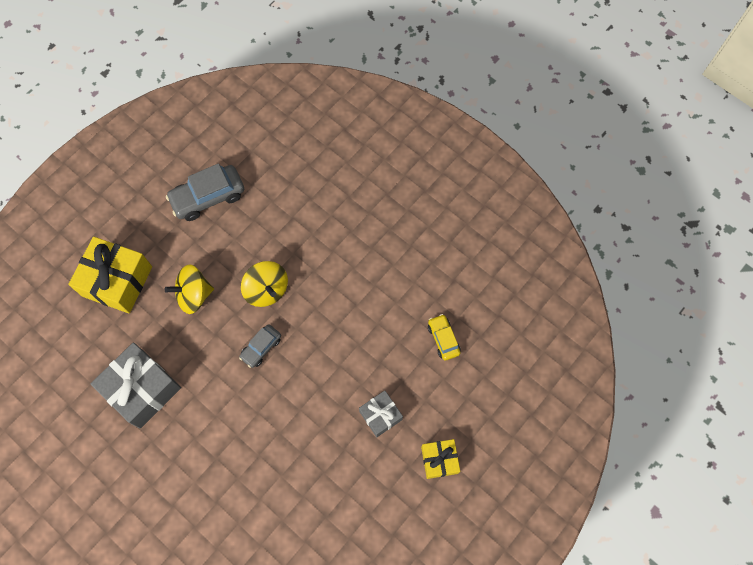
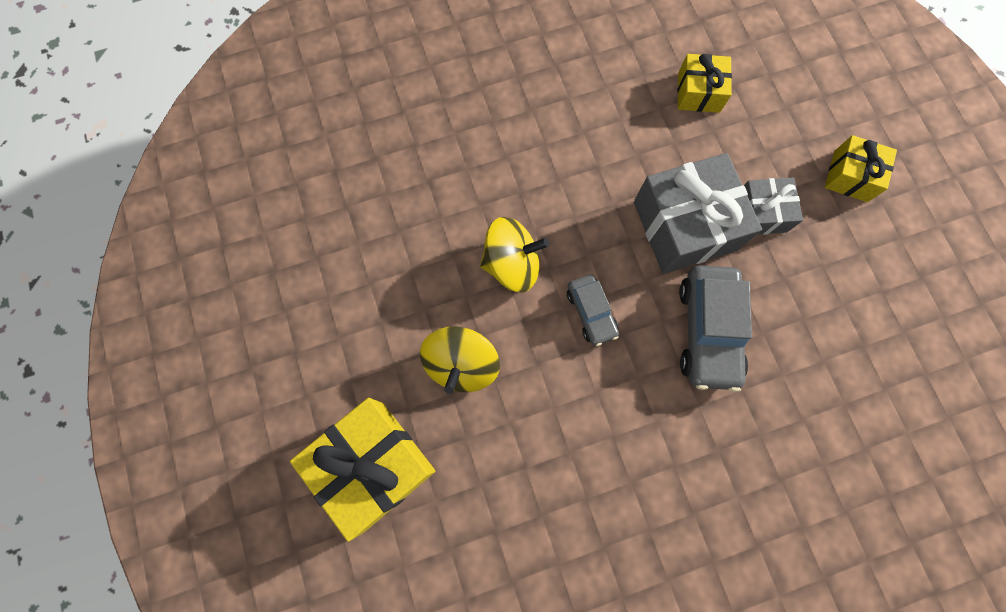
camera: 60 degrees left, 5 degrees up
(142, 389) = (563, 507): grey gift -> grey gift (684, 226)
(208, 197) = (325, 273): grey car -> grey car (707, 331)
(443, 339) = (698, 92): yellow car -> yellow gift

